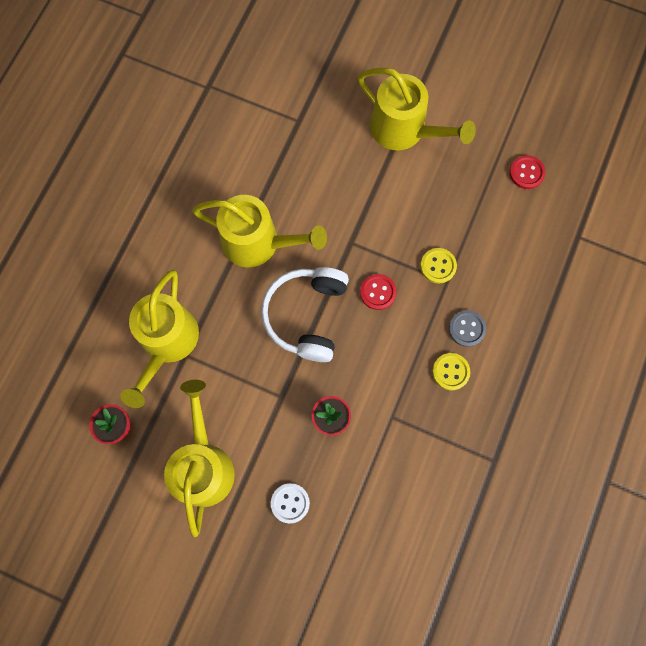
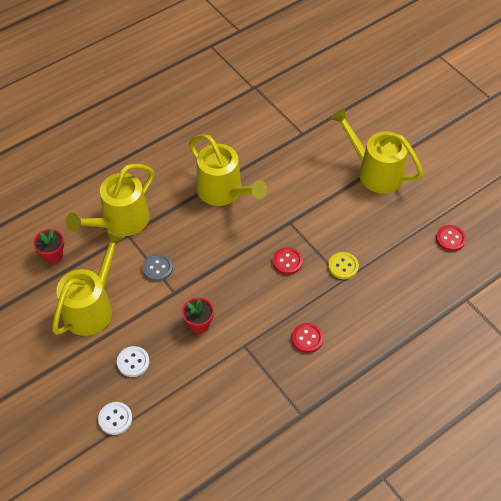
camera: 30 degrees right, 20 degrees down
(307, 315) = (226, 251): white headphones -> none
(313, 577) = (115, 419): none -> white button
(404, 130) = (375, 172): yellow watering can -> yellow watering can turned 150 degrees clockwise
(450, 372) = (307, 338): yellow button -> red button
(467, 329) = (338, 317): grey button -> grey button (157, 268)

